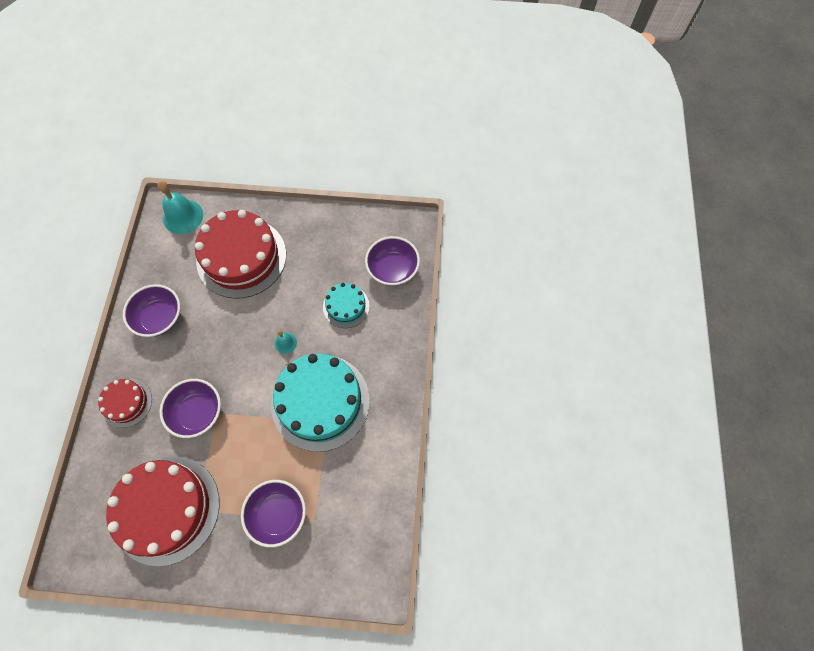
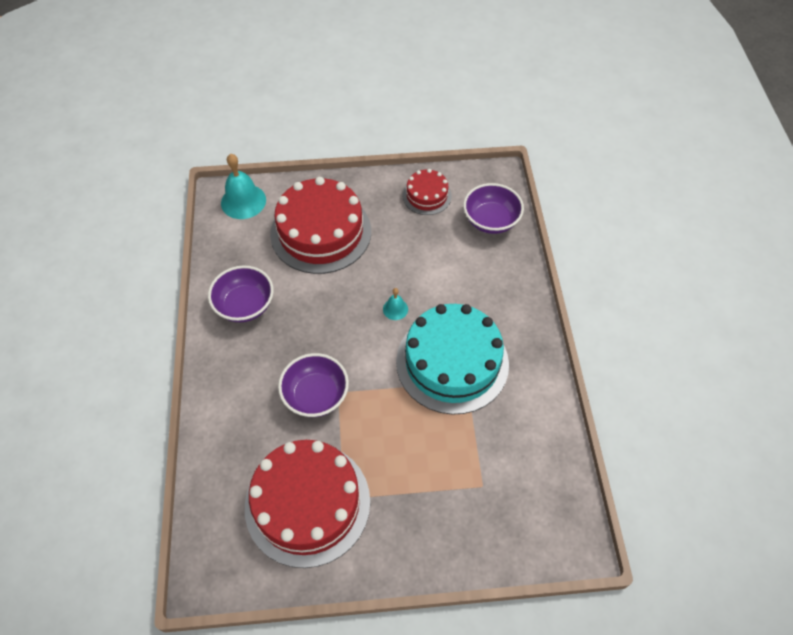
camera: 10 degrees left, 10 degrees down
(127, 403) = (230, 398): red cake -> red cake (427, 195)
(278, 514) = (439, 486): purple bowl -> none
(346, 306) = (451, 263): turquoise cake -> none

